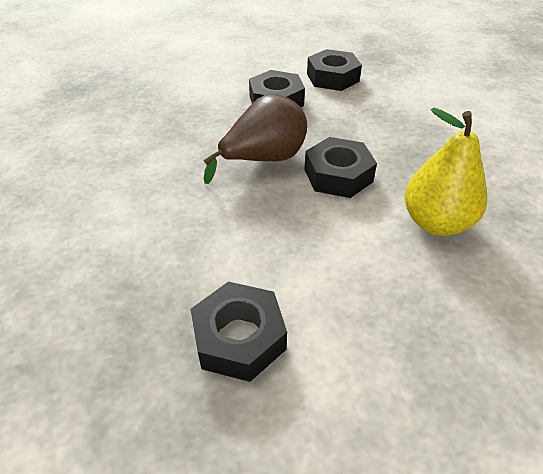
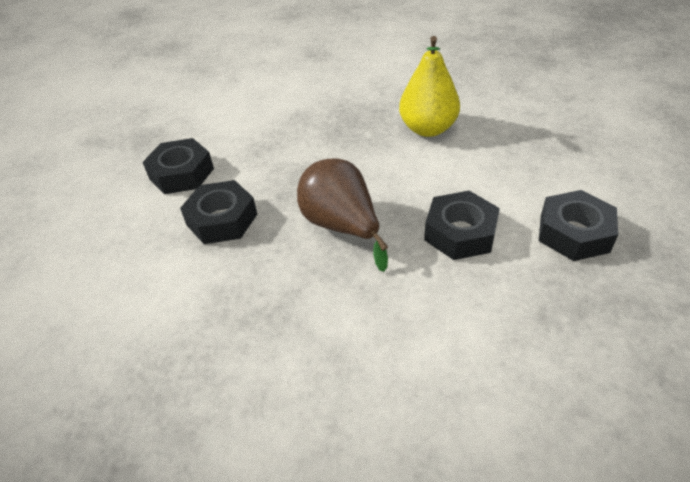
camera: 85 degrees left, 0 degrees up
(338, 175) = (368, 176): black nut -> black nut (460, 233)

